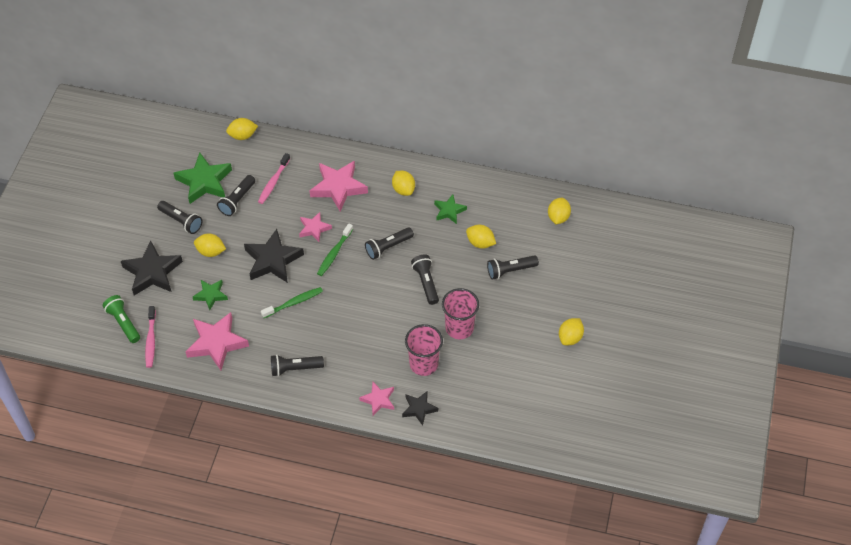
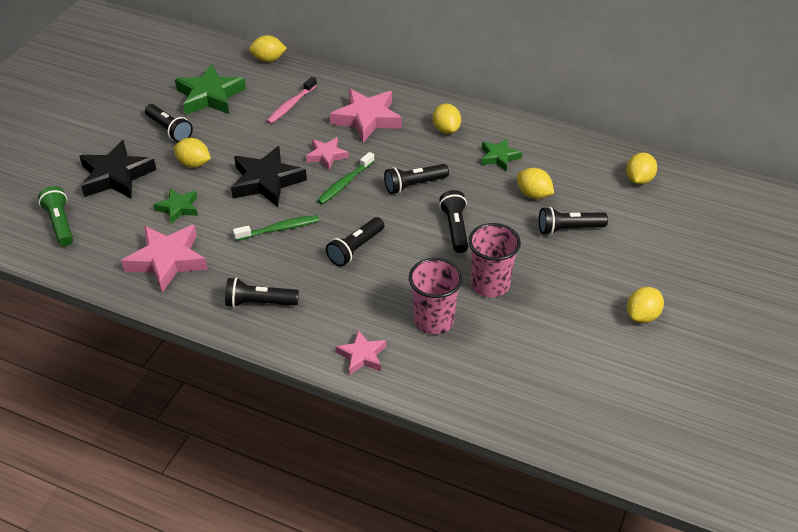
camera: 10 degrees right, 10 degrees down
(151, 340) = (86, 247): pink toothbrush -> none
(237, 200) = (242, 118): black flashlight -> black flashlight (355, 249)
(419, 409) = (416, 374): black star -> none

